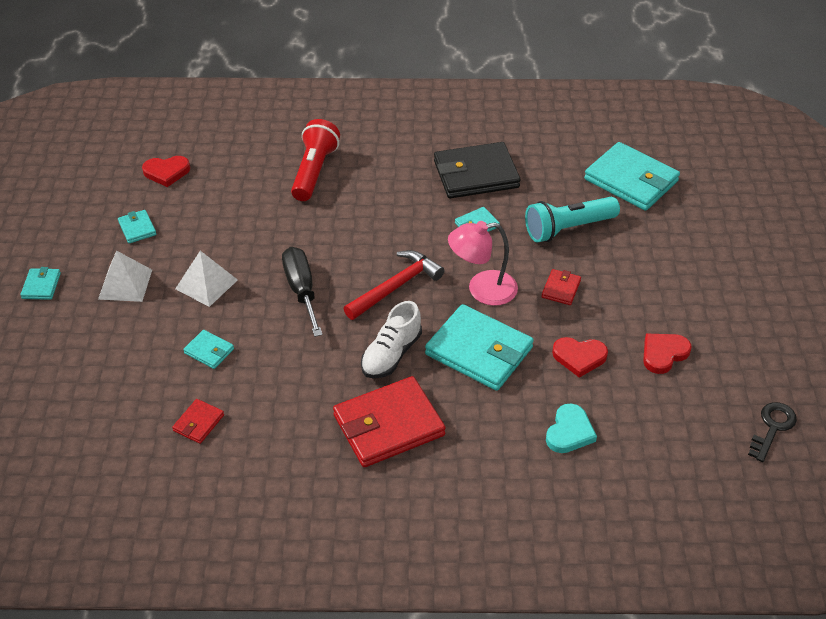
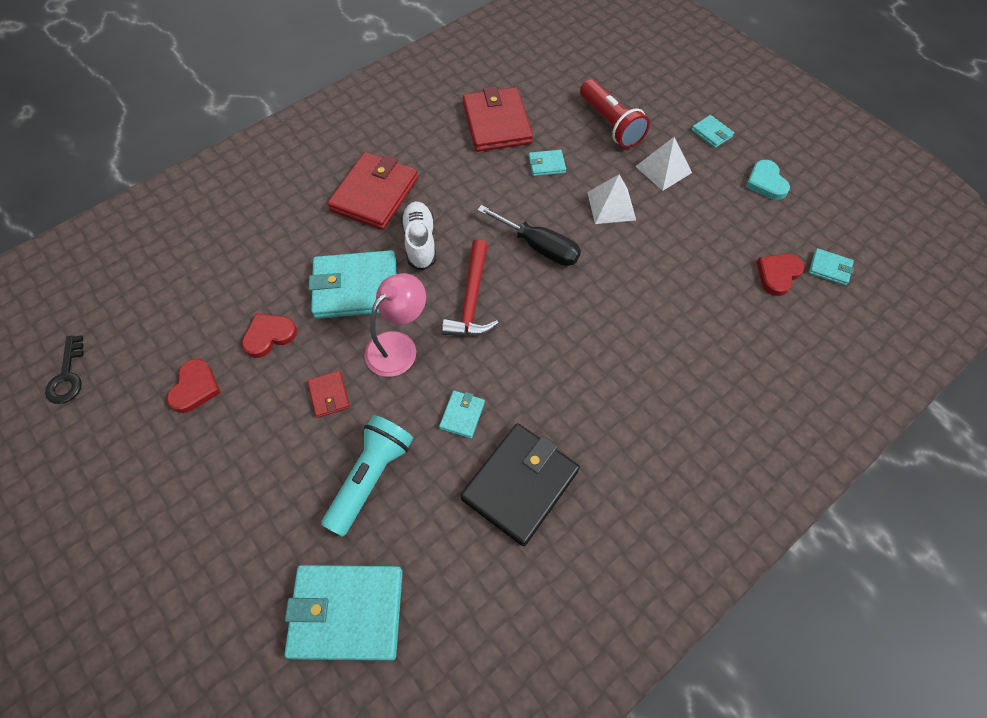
camera: 140 degrees right, 15 degrees up
(137, 228) = (720, 212): turquoise wallet -> turquoise wallet (829, 268)
(198, 423) = (497, 123): red wallet -> red wallet, size x2.17
(314, 171) = (668, 368): red flashlight -> red flashlight (610, 124)
(569, 432) = (239, 269): turquoise heart -> turquoise heart (766, 182)

